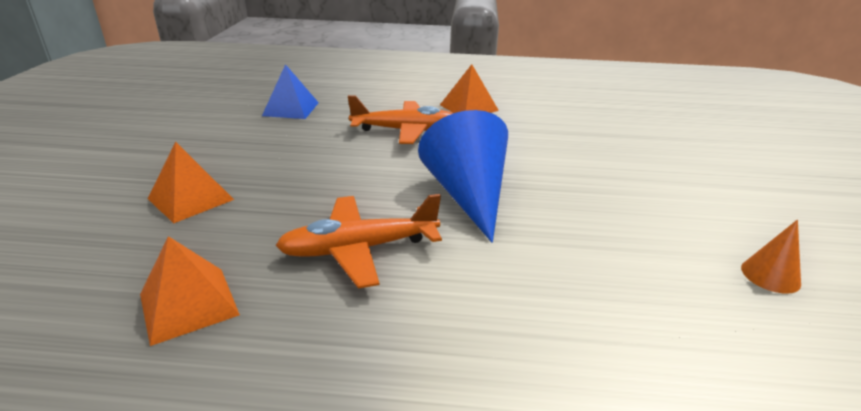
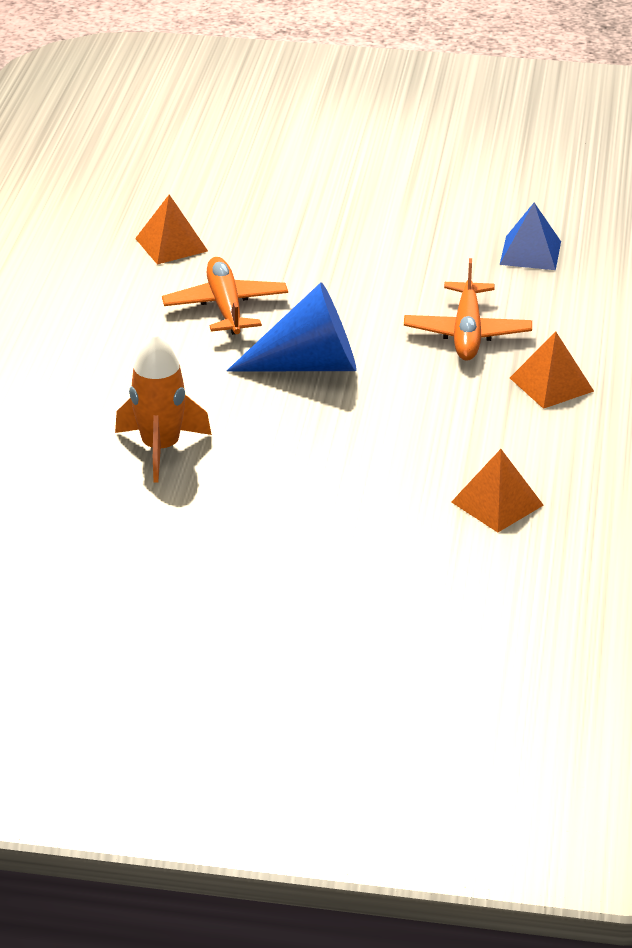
camera: 95 degrees right, 5 degrees up
(190, 199) = (312, 223): orange pyramid -> orange pyramid (497, 503)
(660, 281) = (161, 448): none -> orange rocket
(770, 275) = (157, 511): orange cone -> none

